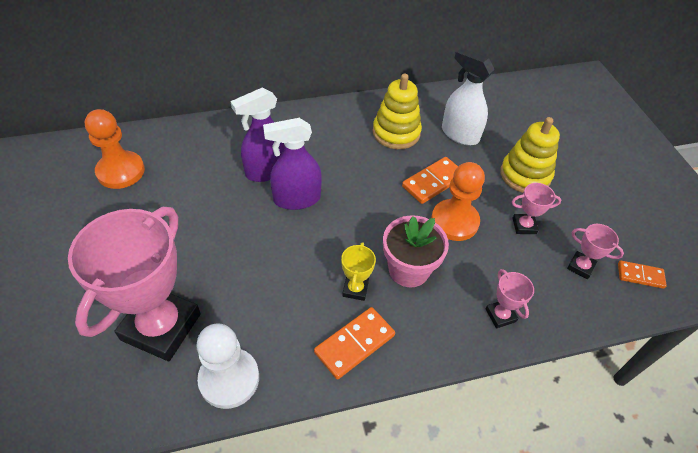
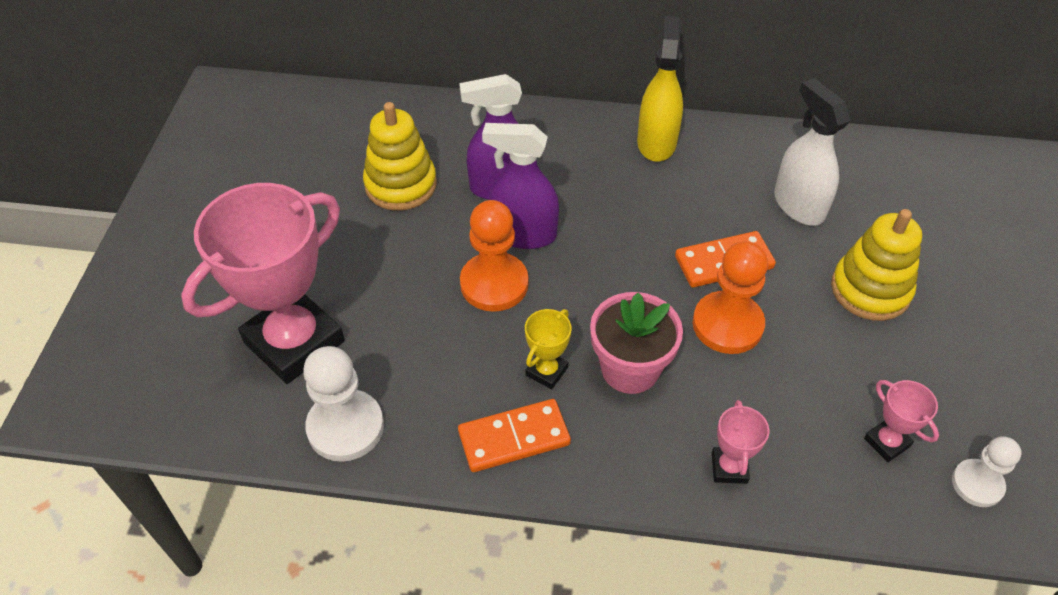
camera: 25 degrees right, 0 degrees up
(121, 171) = (322, 141): orange pawn -> orange pawn (494, 284)
(356, 116) = (656, 142): none -> yellow spray bottle
(396, 133) = (703, 180): yellow stacking toy -> yellow stacking toy (401, 185)
(524, 226) = (829, 360): pink trophy -> none
(640, 276) = (977, 484): orange domino -> white pawn

